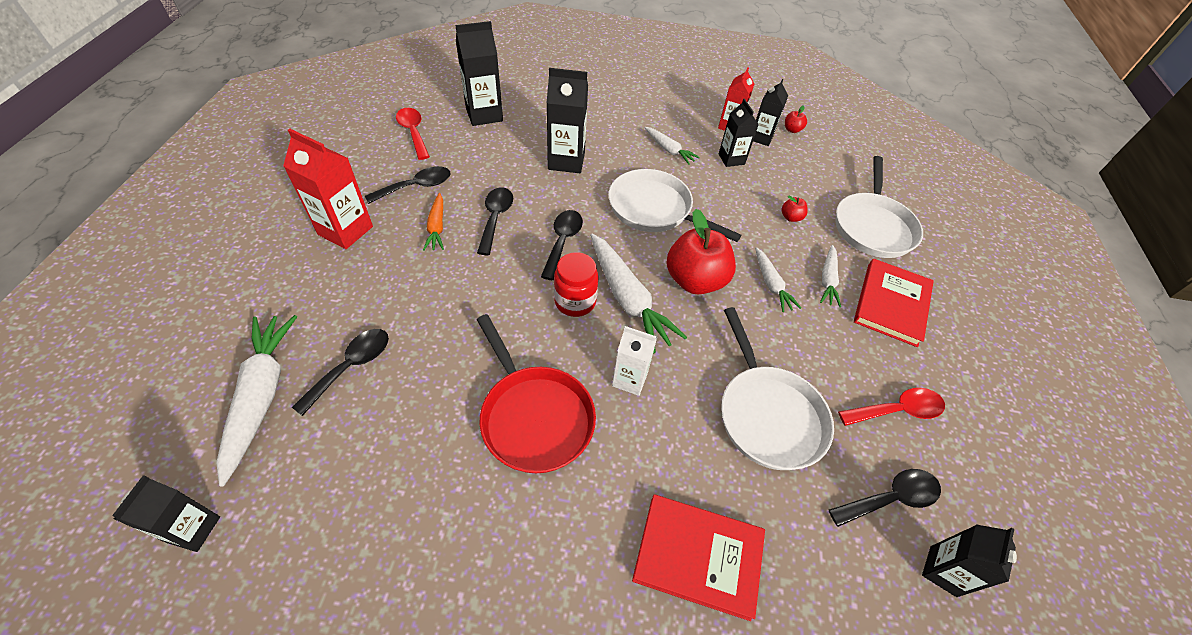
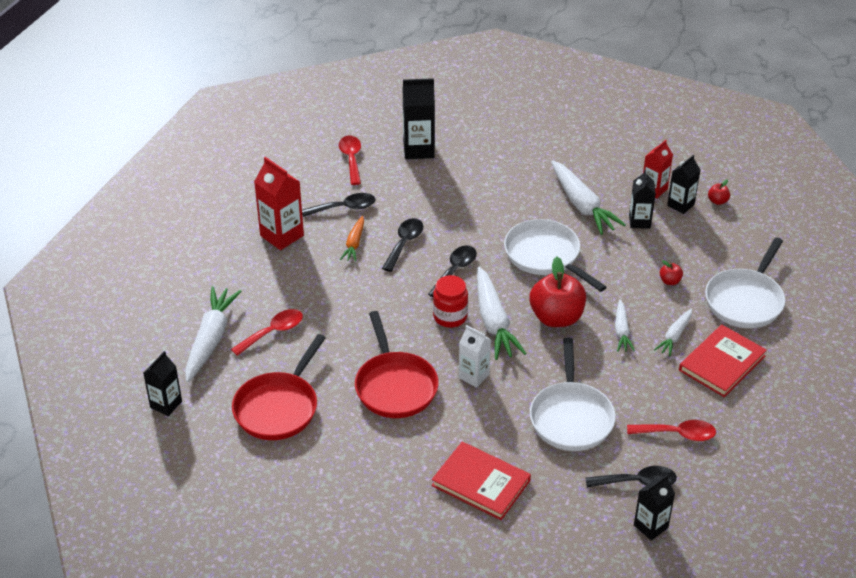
camera: 20 degrees right, 10 degrees down
(351, 367) = (273, 332): black spoon -> red spoon
(376, 492) = (278, 407): none -> red pan
(566, 161) = (481, 203): black carton -> none
(669, 150) = (582, 205): white carrot -> white carrot, size x1.81

